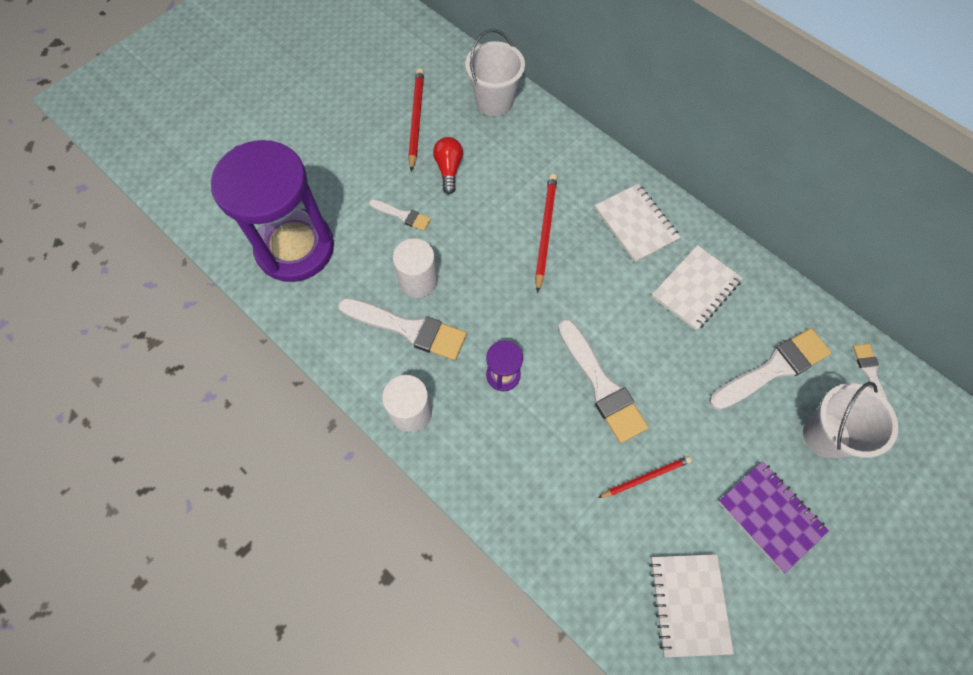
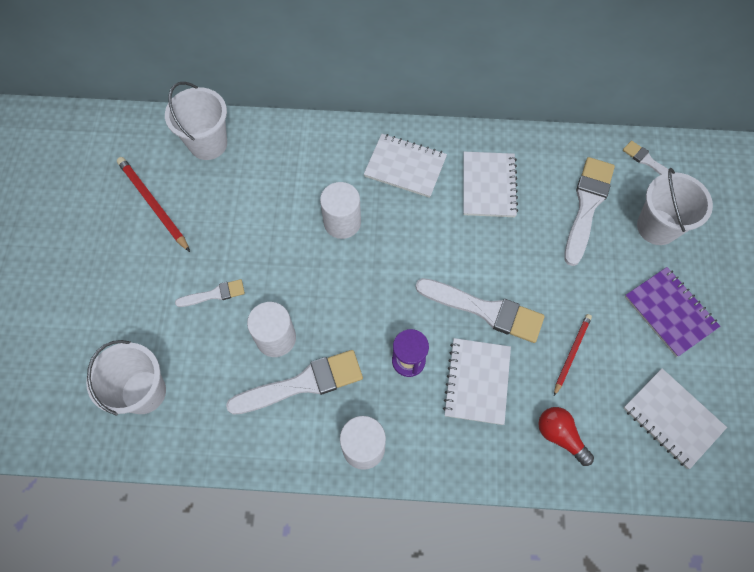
camera: 40 degrees left, 0 degrees up
(295, 248) = (143, 392): purple hourglass -> white bucket
(449, 169) = (219, 227): red light bulb -> red light bulb (560, 436)
(543, 435) = (477, 381): none -> white notebook
(545, 231) = (342, 222): red pencil -> white cylinder
(770, 516) = (670, 312): purple notebook -> purple notebook turned 45 degrees clockwise

